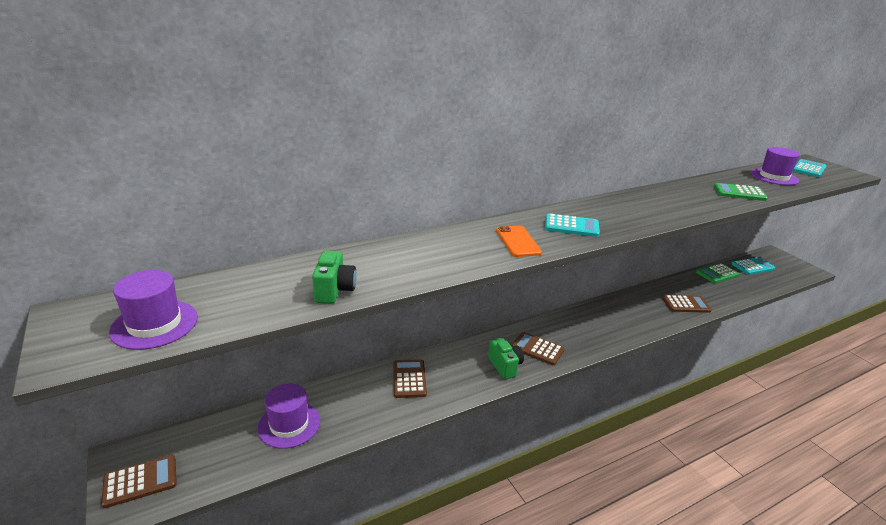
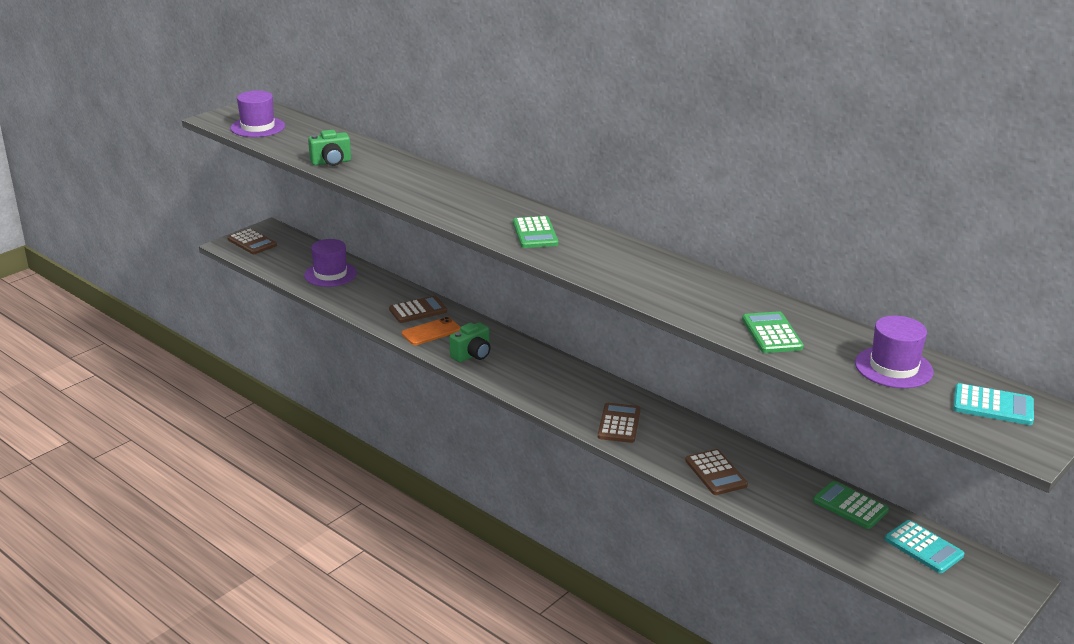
camera: 70 degrees right, 0 degrees up
(518, 241) = (473, 212): orange phone -> orange phone (431, 332)
(537, 349) = (517, 370): brown calculator -> brown calculator (619, 424)
(571, 226) = (535, 233): turquoise calculator -> green calculator

